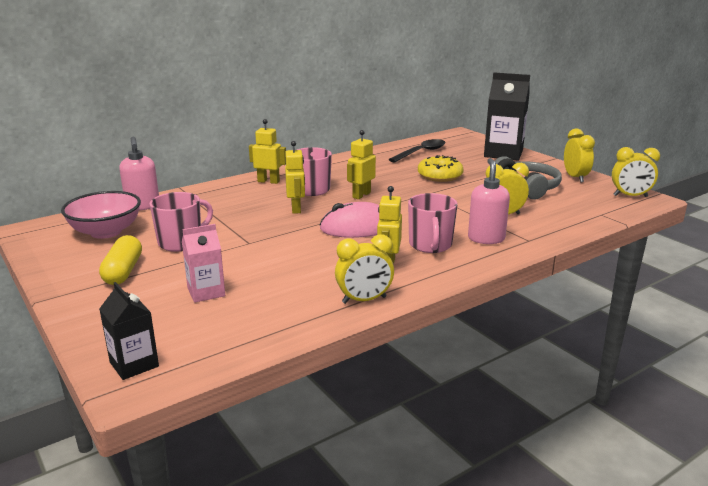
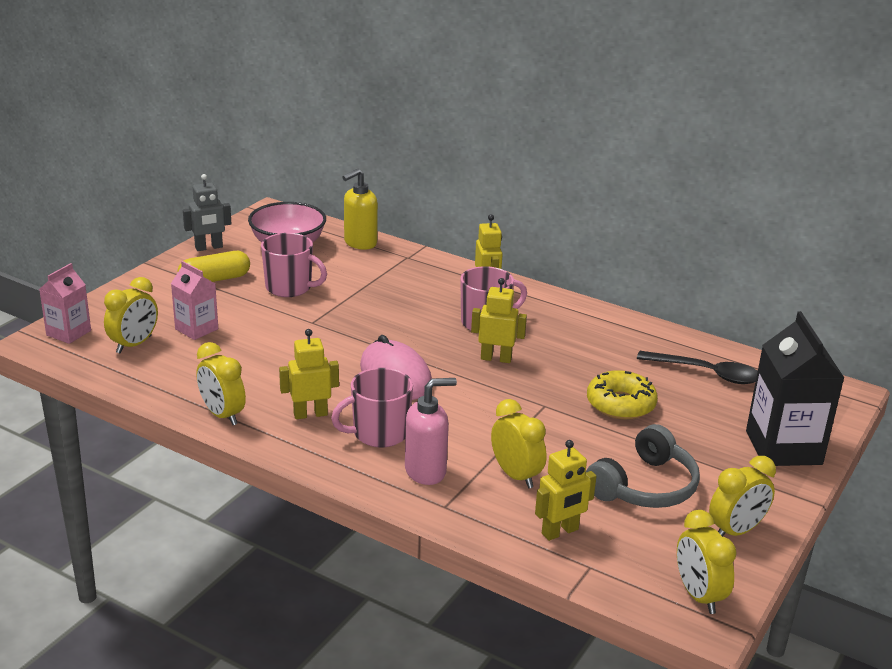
camera: 65 degrees right, 5 degrees up
(55, 265) = (209, 247): none -> grey robot
(134, 364) = (68, 333): black carton -> pink carton
(143, 206) = (360, 243): pink soap dispenser -> yellow soap dispenser
(201, 327) = (134, 345): none -> yellow clock
(296, 209) = (419, 326): yellow robot -> yellow robot (560, 532)

